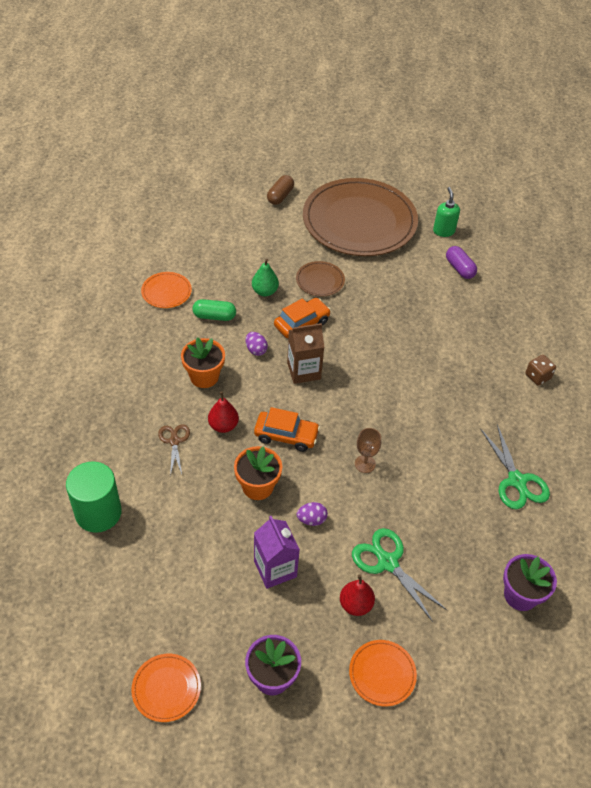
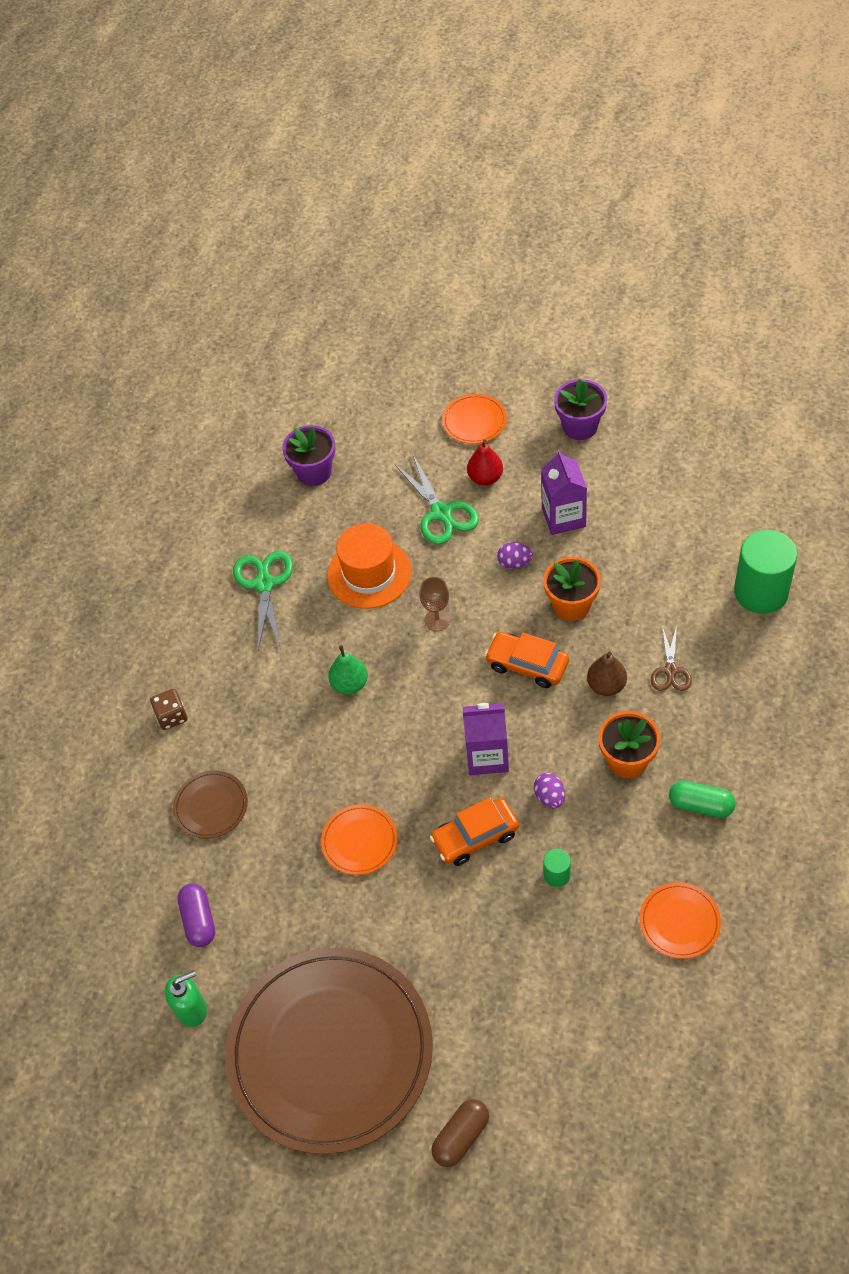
camera: 160 degrees left, 5 degrees up
(166, 688) = (682, 426): orange plate -> orange plate (359, 841)
(214, 316) = (606, 864): green capsule -> green capsule (701, 805)
(223, 426) = (606, 686): red pear -> brown pear
(245, 308) = (557, 875): none -> green cylinder
(265, 291) = (522, 905): green pear -> green pear (350, 684)
(304, 371) = (487, 756): brown carton -> purple carton
(320, 280) = (430, 919): brown plate -> brown plate (211, 806)
(433, 498) = (369, 573): none -> orange hat
(443, 231) = (192, 1009): green soap dispenser -> green soap dispenser turned 120 degrees counterclockwise

